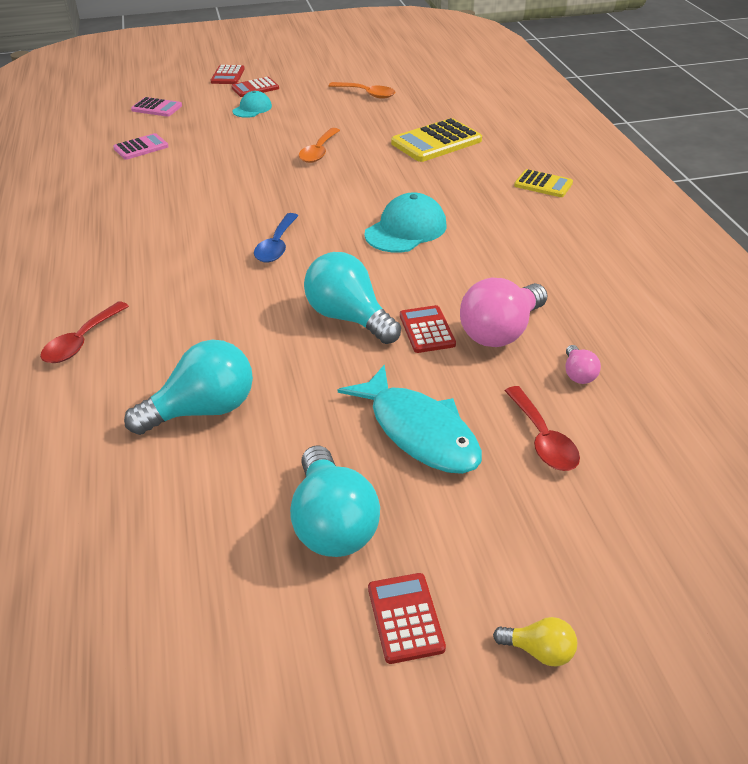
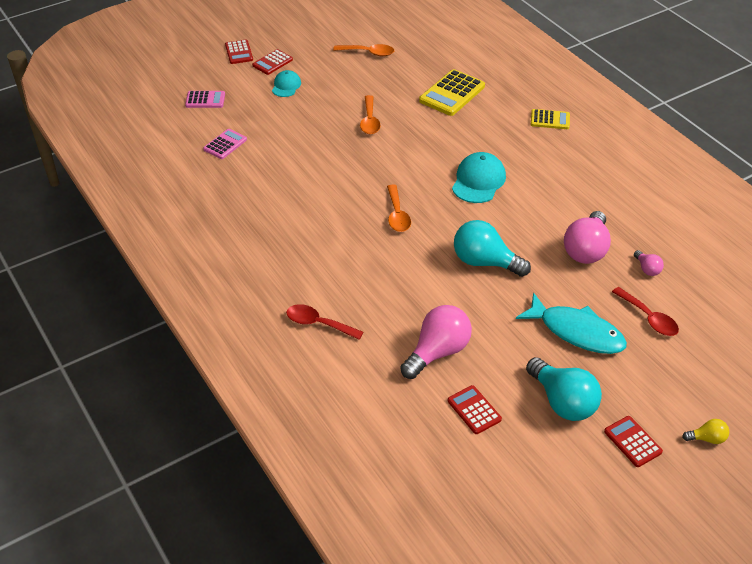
camera: 20 degrees left, 5 degrees up
(81, 341) = (318, 323): red spoon -> red spoon turned 105 degrees clockwise
(203, 410) = (437, 352): turquoise light bulb -> pink light bulb
(276, 245) = (397, 215): blue spoon -> orange spoon
(427, 330) = (540, 259): red calculator -> red calculator (474, 410)

